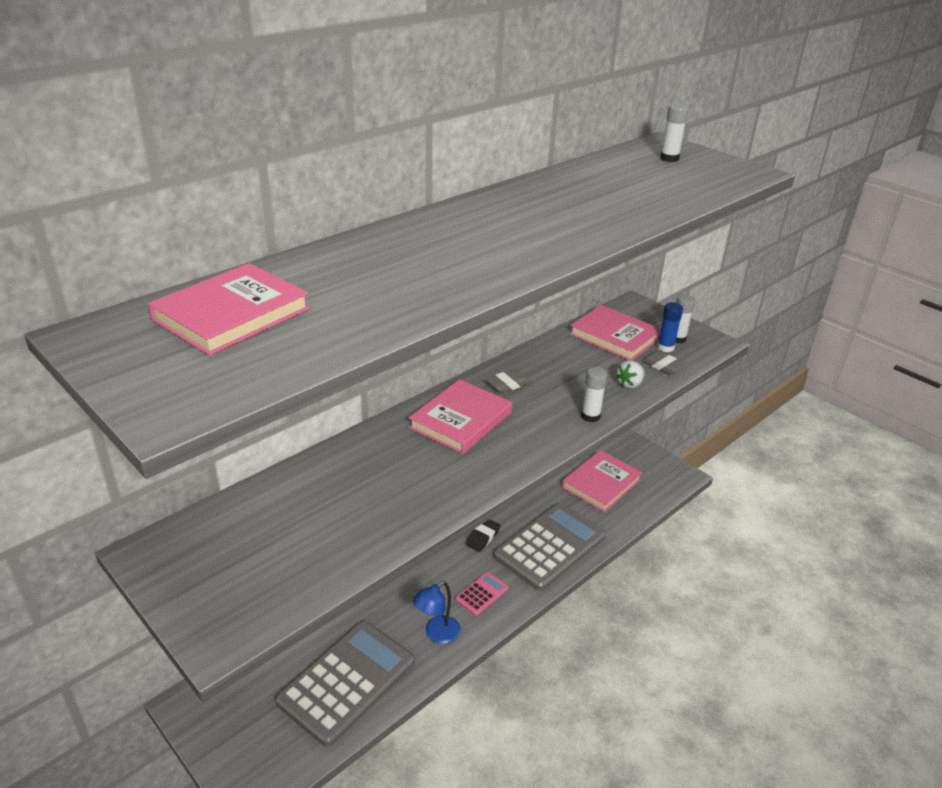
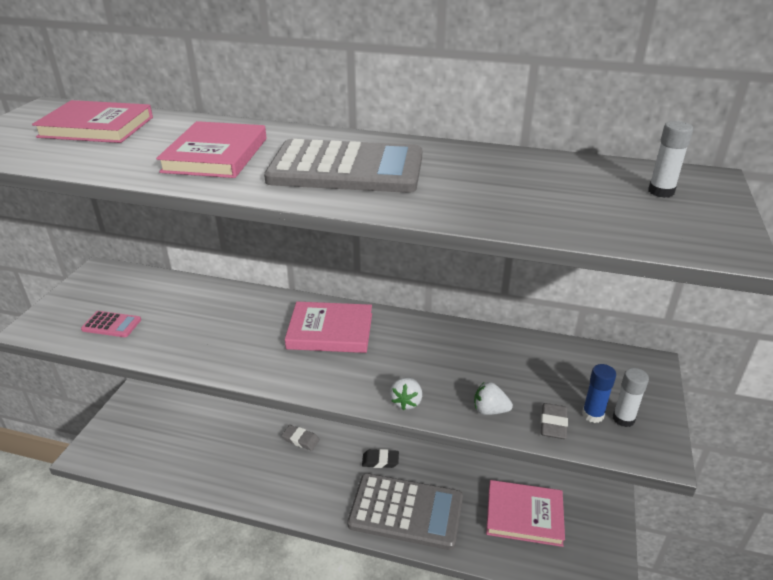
camera: 60 degrees right, 0 degrees up
(347, 682) = (188, 454): grey calculator -> grey calculator (346, 169)
(437, 634) = (259, 482): blue lamp -> none
(482, 594) = (317, 490): pink calculator -> pink calculator (111, 325)
(507, 384) = (406, 336): grey eraser -> grey eraser (300, 440)
(590, 416) = (406, 402): white glue stick -> white strawberry
(614, 336) = (566, 371): pink book -> pink book (216, 155)

